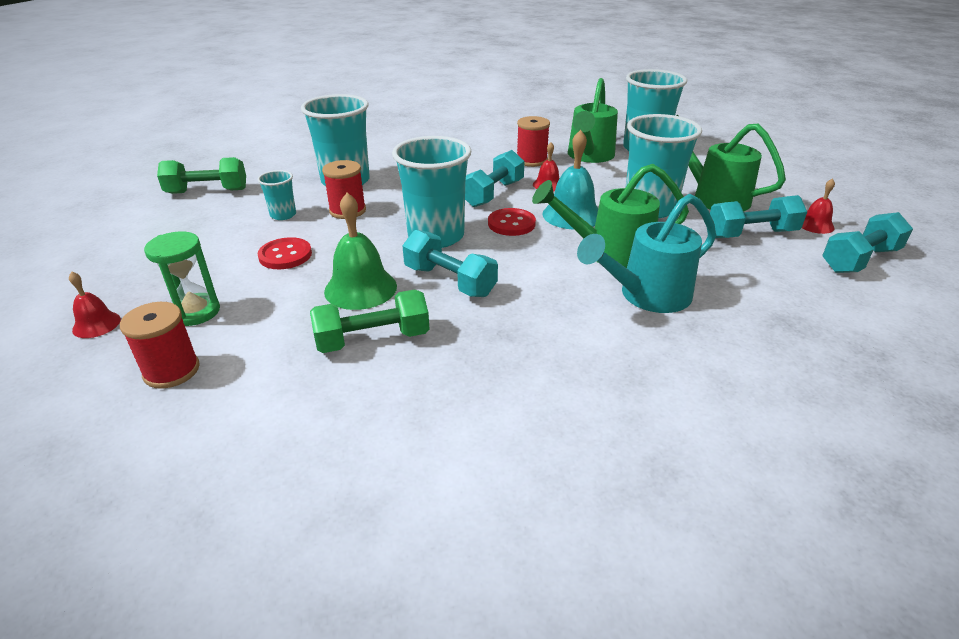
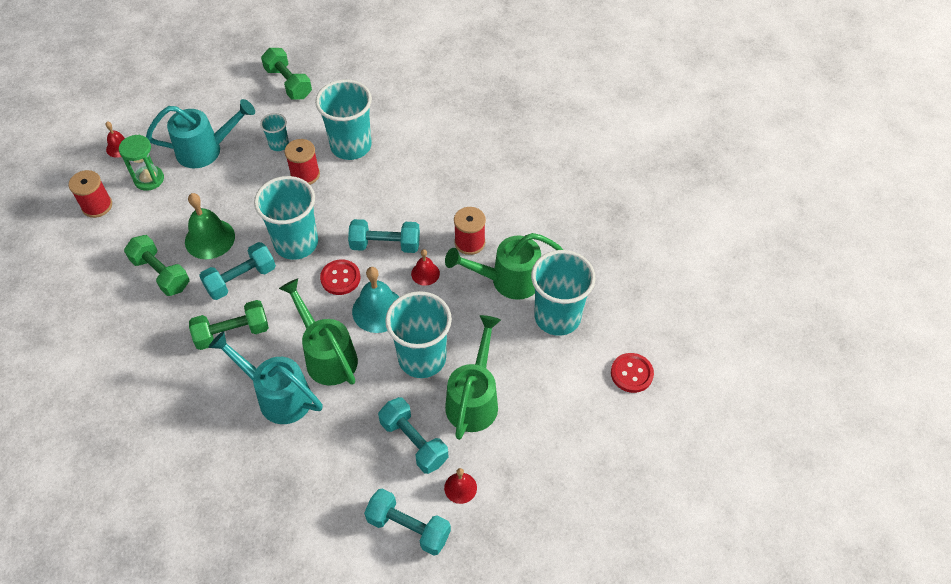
camera: 60 degrees right, 20 degrees up
(216, 259) = (205, 150): none -> turquoise watering can
(285, 255) = (228, 179): red button -> red button (631, 373)
(450, 281) = (241, 279): turquoise dumbbell -> turquoise dumbbell turned 45 degrees clockwise
(527, 306) = (232, 333): none -> green dumbbell

